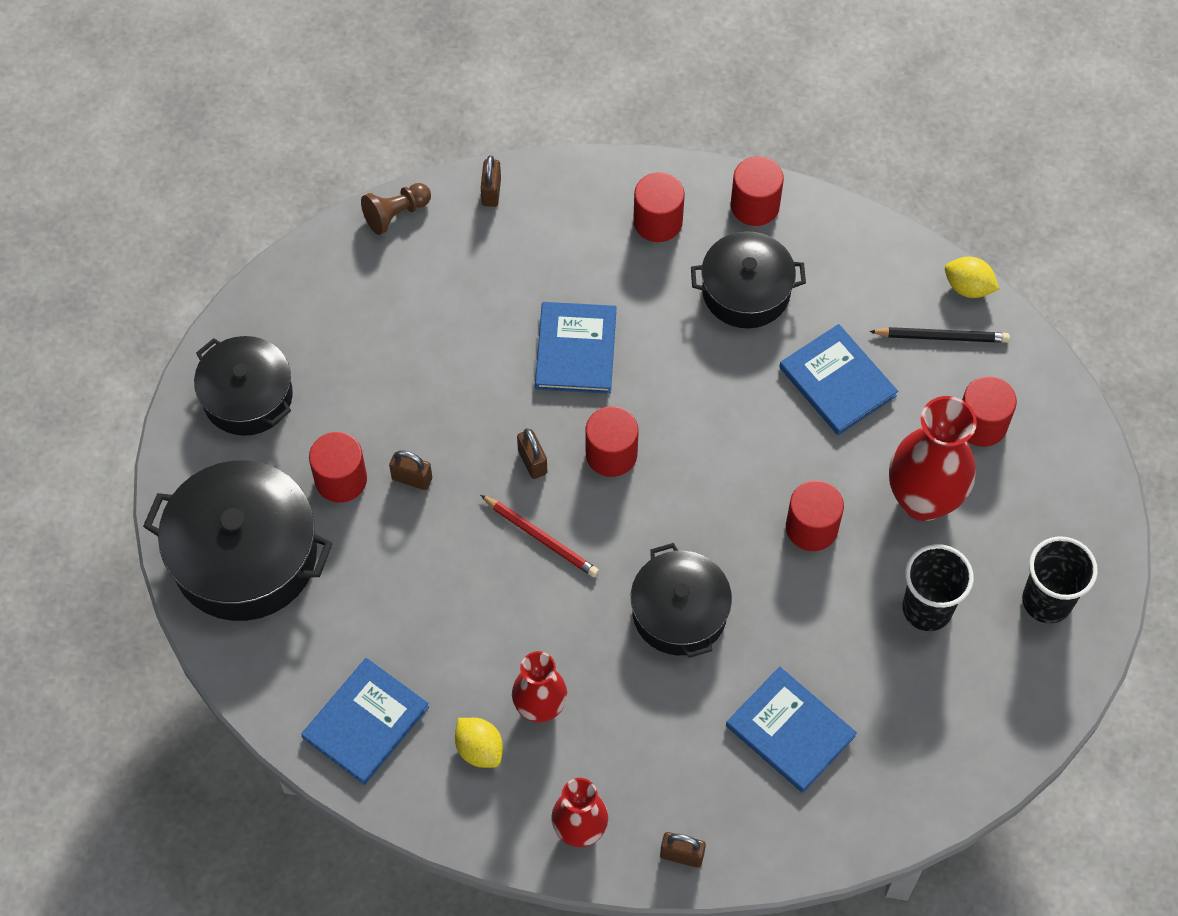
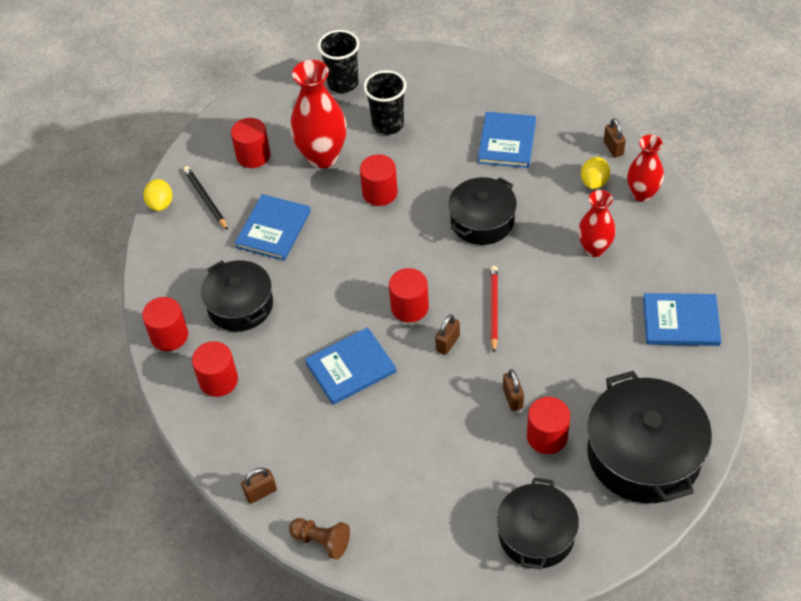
camera: 120 degrees left, 10 degrees down
(479, 749) = (643, 261): yellow lemon -> yellow lemon (594, 182)

